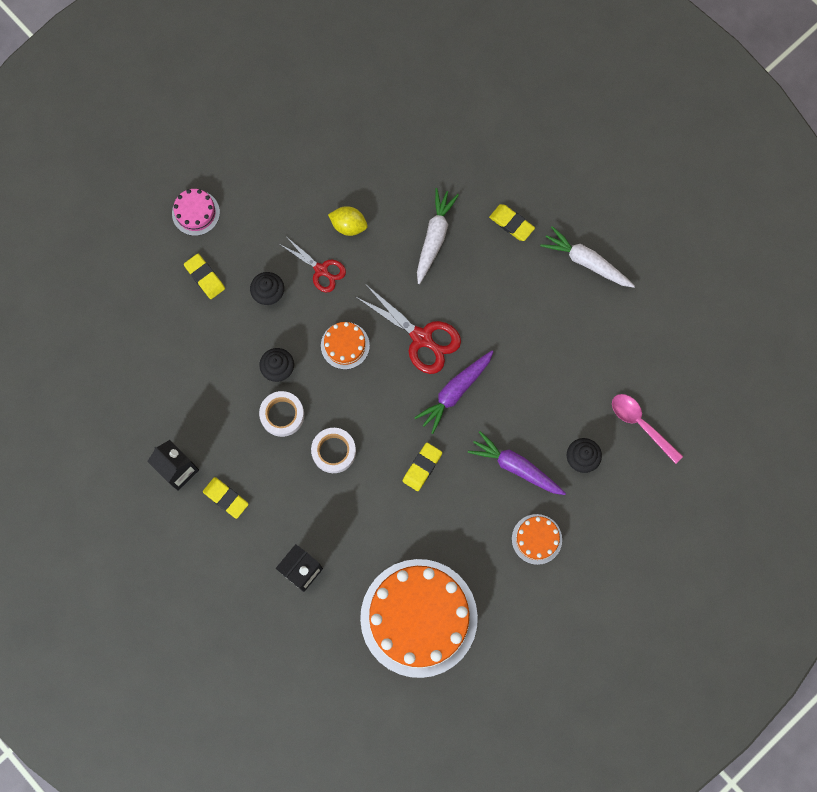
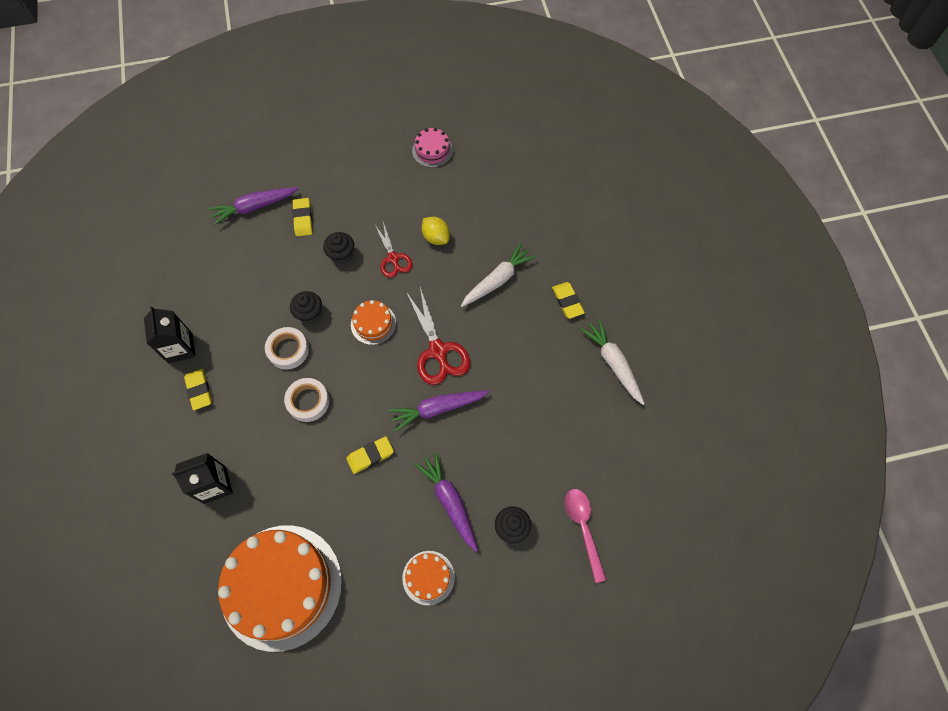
camera: 30 degrees right, 10 degrees down
(147, 292) = (254, 207): none -> purple carrot
(195, 213) = (329, 172): pink cake -> pink cake (432, 150)

